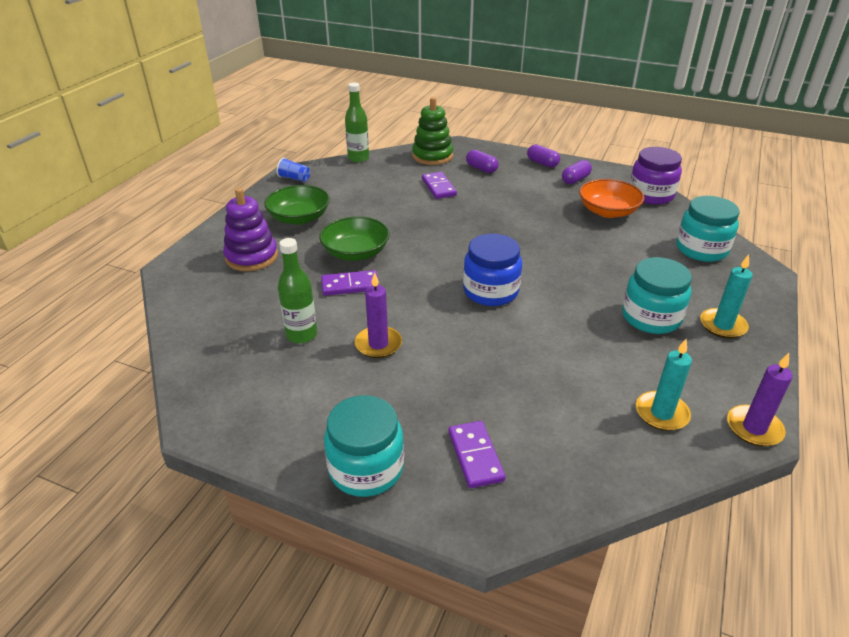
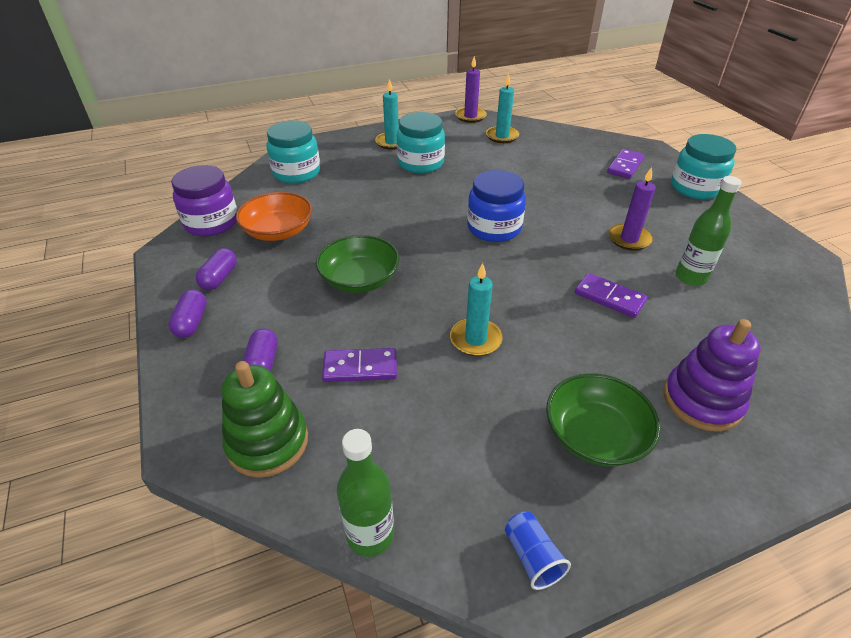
camera: 135 degrees left, 5 degrees up
(356, 253) = (569, 331): green bowl -> green bowl (359, 279)
(402, 223) = (475, 339): none -> turquoise candle
(439, 187) = (360, 367): purple domino -> purple domino turned 60 degrees clockwise
(575, 179) = (219, 278): purple capsule -> purple capsule turned 75 degrees counterclockwise

